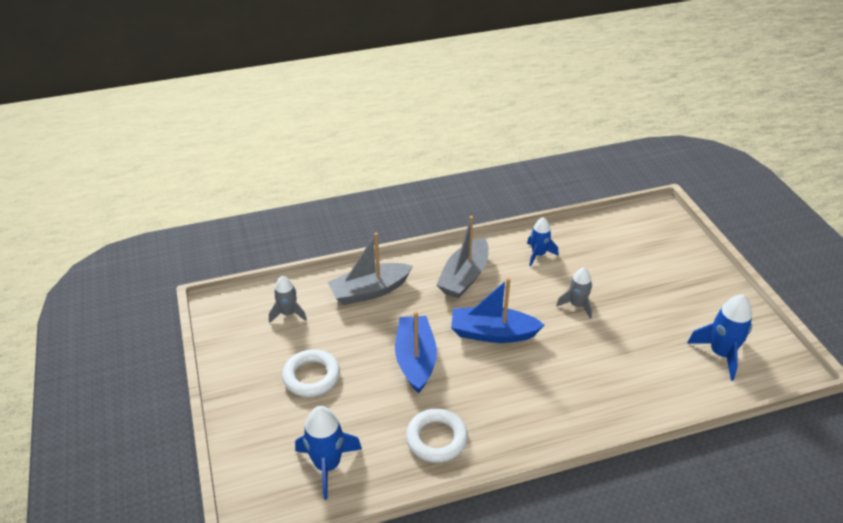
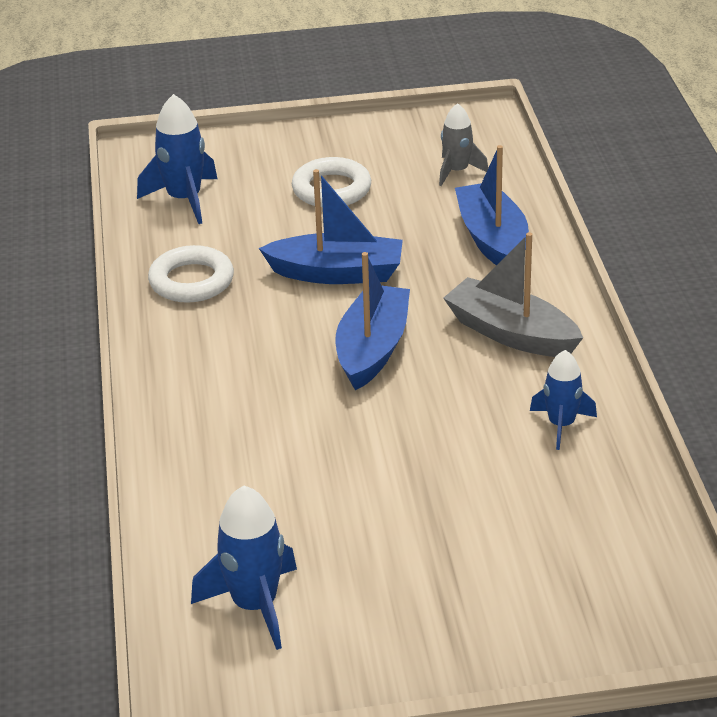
camera: 100 degrees right, 5 degrees down
(369, 291) = (492, 240): grey boat -> blue boat
(577, 305) = (417, 450): grey rocket -> none

